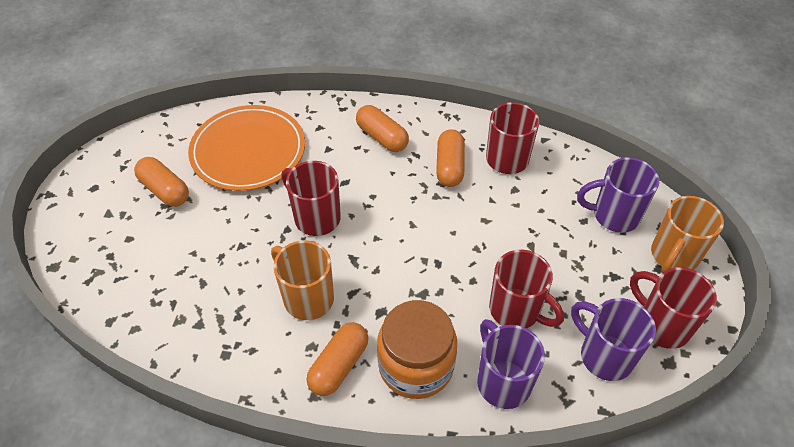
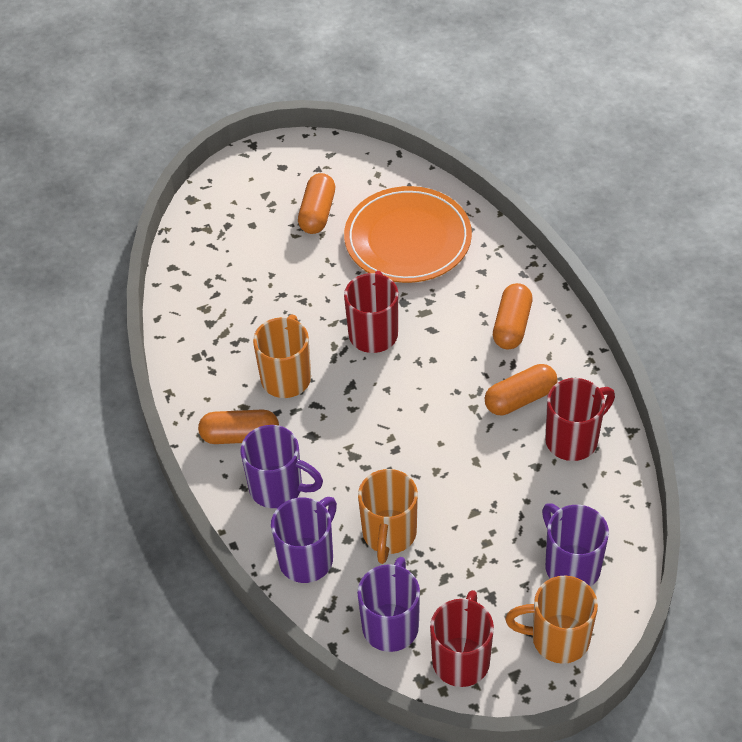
camera: 60 degrees right, 0 degrees up
(416, 365) = (278, 488): orange jar -> purple mug
(516, 310) = (389, 534): red mug -> orange mug

